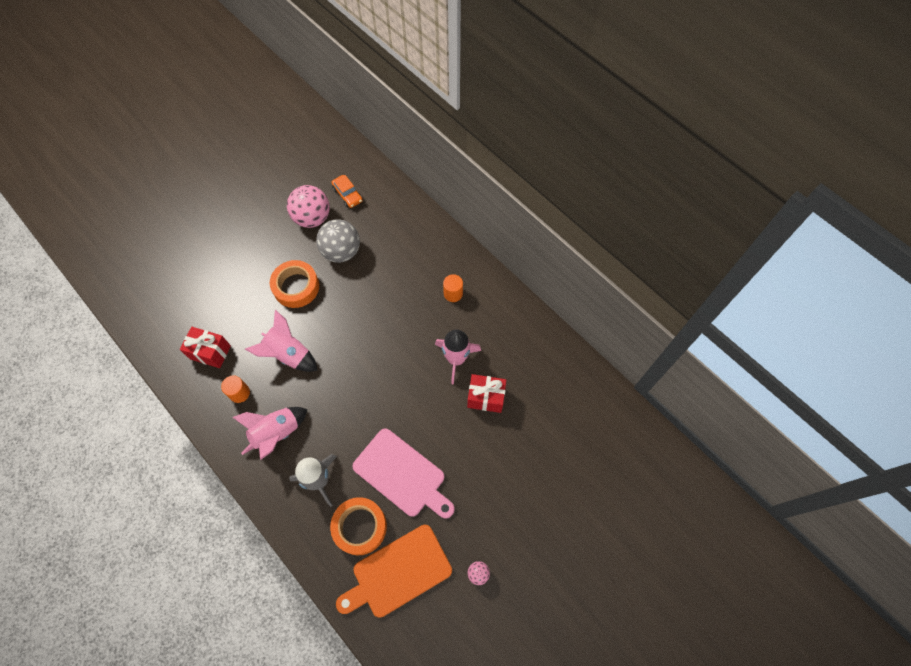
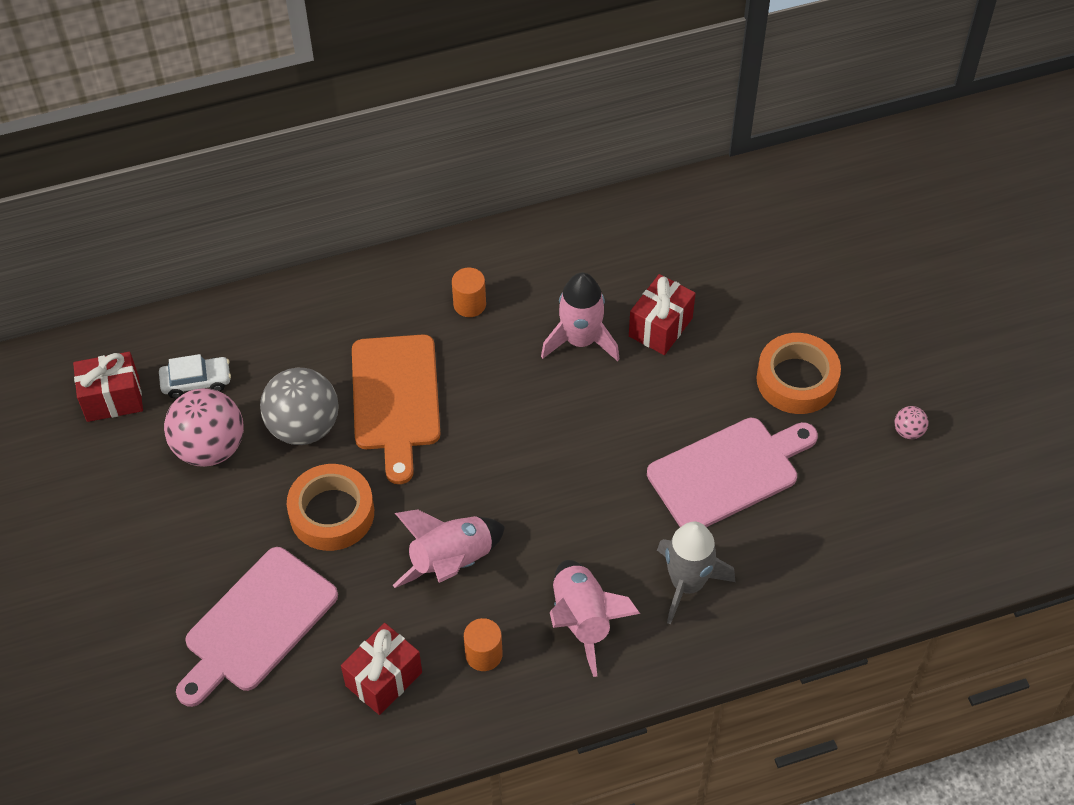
camera: 65 degrees left, 10 degrees down
(222, 283) = (257, 624): none -> pink cutting board
(323, 166) = (113, 399): none -> red gift
(348, 195) = (196, 381): orange car -> white car
(360, 527) = (782, 553): orange tape -> orange tape (796, 380)
(398, 573) = (869, 526): orange cutting board -> orange cutting board (396, 398)

